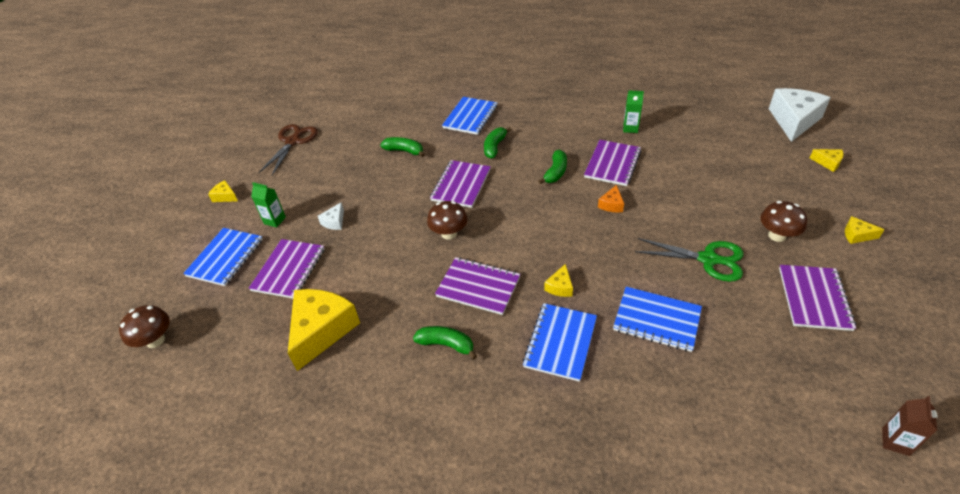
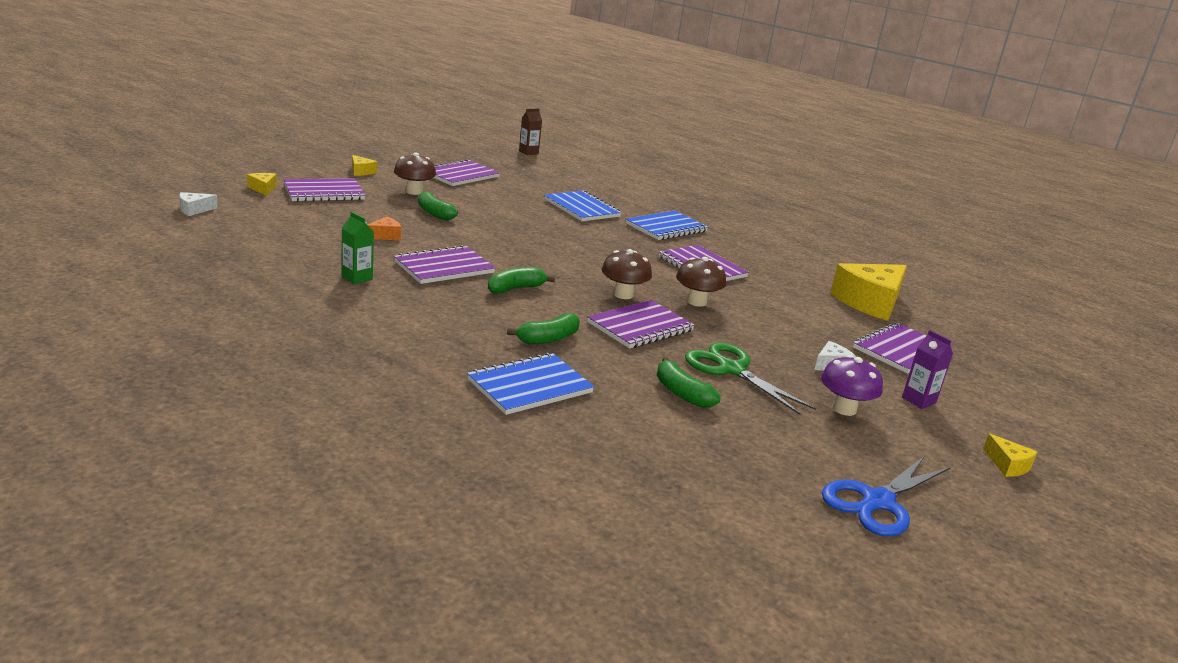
camera: 155 degrees left, 20 degrees down
(155, 340) = (1057, 361): brown mushroom -> brown mushroom (623, 294)
(225, 258) = (989, 392): blue notebook -> none
(275, 220) = (918, 400): green carton -> purple carton
(293, 141) = (877, 502): brown scissors -> blue scissors
(318, 188) = (844, 409): none -> purple mushroom
(446, 344) = (758, 258): green banana -> green banana (434, 213)
(560, 287) = (630, 241): yellow cheese -> none
(611, 205) = (505, 251): orange cheese -> orange cheese (385, 236)
(708, 259) = (490, 206): green scissors -> green scissors (731, 369)
(794, 121) = (194, 210): white cheese -> white cheese, size x0.44
(802, 186) = (324, 192): none -> purple notebook

